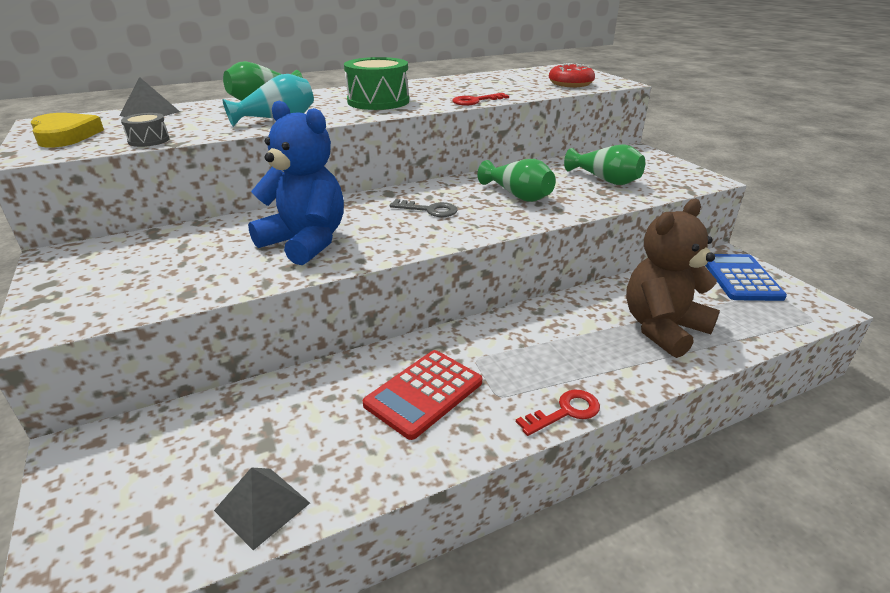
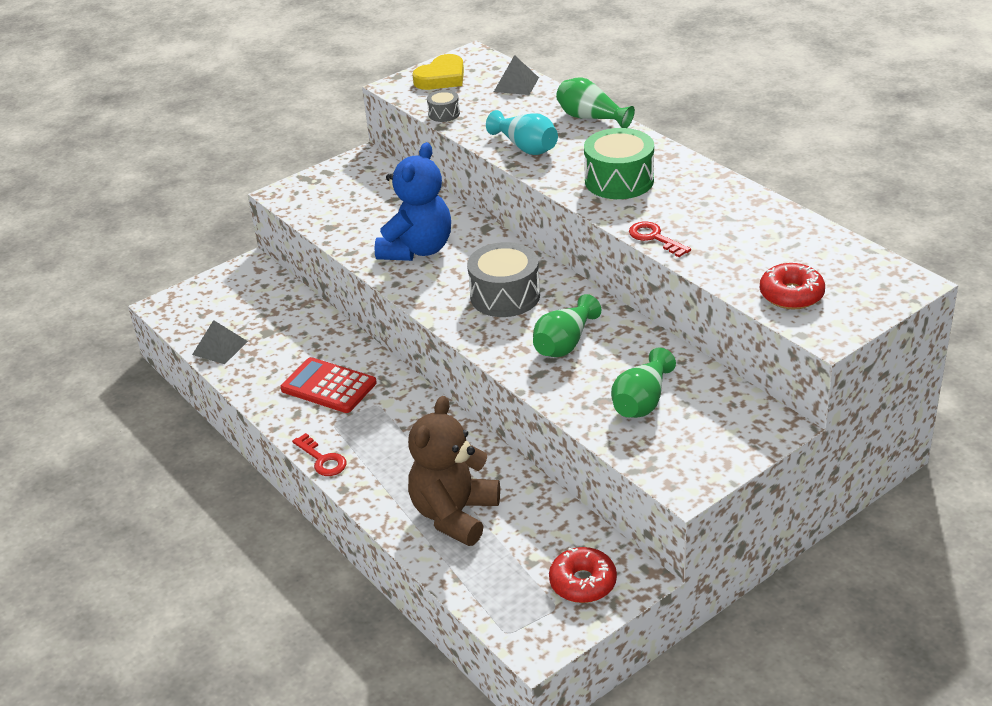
camera: 80 degrees right, 5 degrees up
(429, 210) = (505, 296): grey key -> grey drum
(662, 328) = (454, 514): brown teddy bear -> brown teddy bear turned 105 degrees counterclockwise
(740, 278) = (583, 583): blue calculator -> red donut

